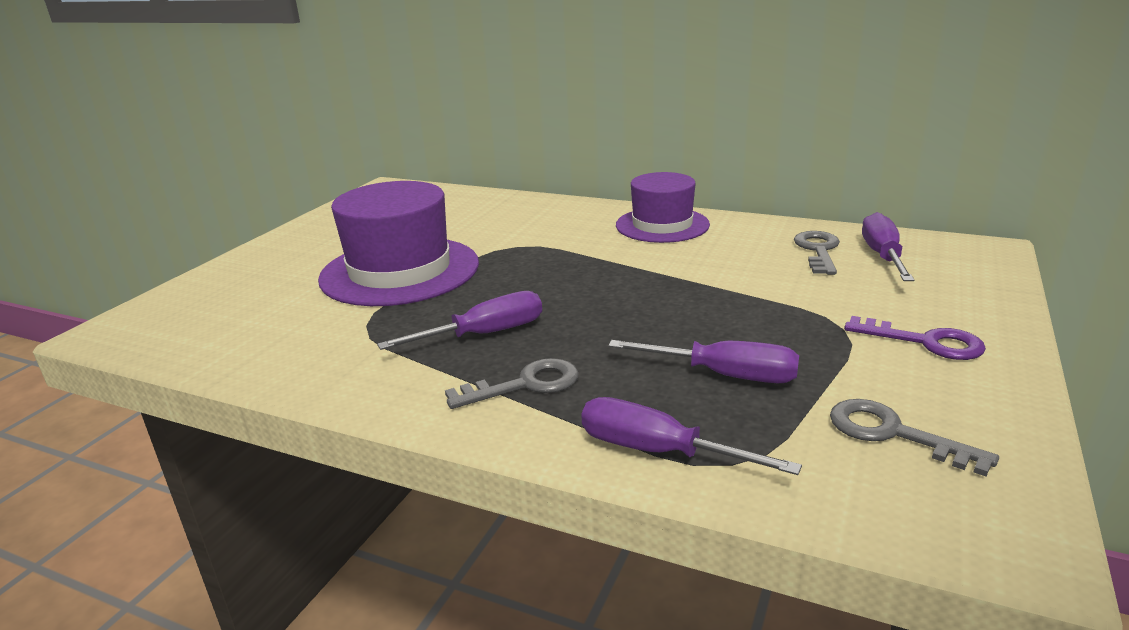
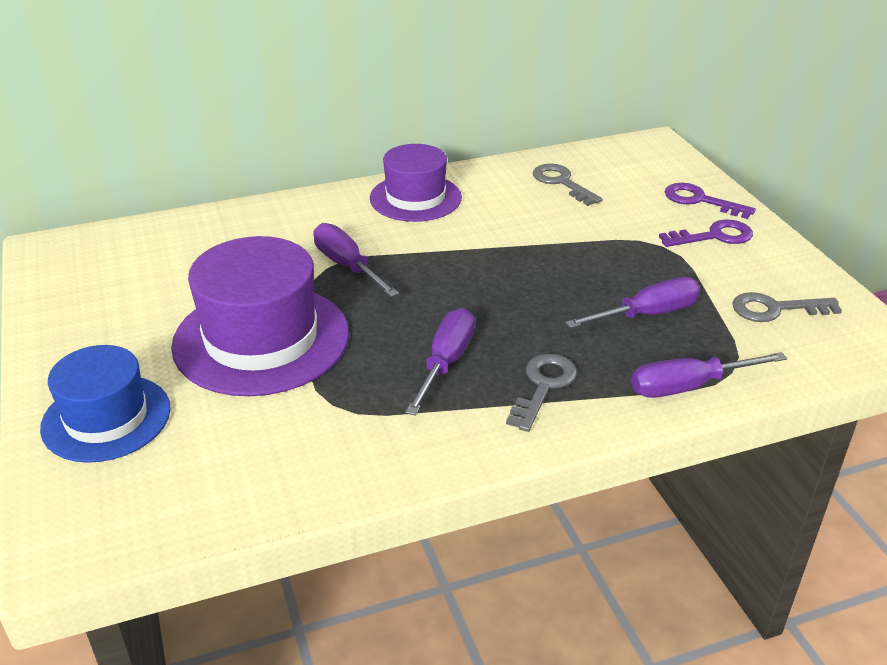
camera: 45 degrees left, 10 degrees up
(249, 277) = (106, 418): none -> blue hat
(883, 256) = (607, 172): purple screwdriver -> purple screwdriver (347, 266)
(961, 307) = (699, 200): none -> purple key

